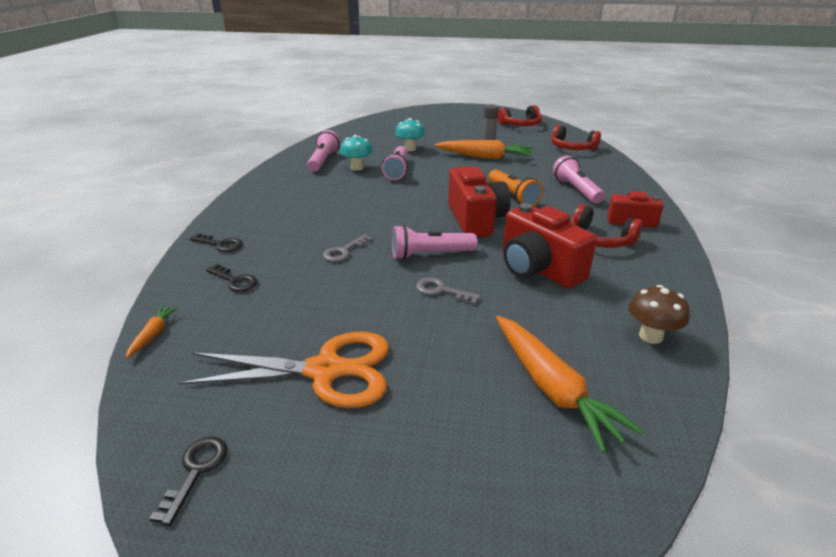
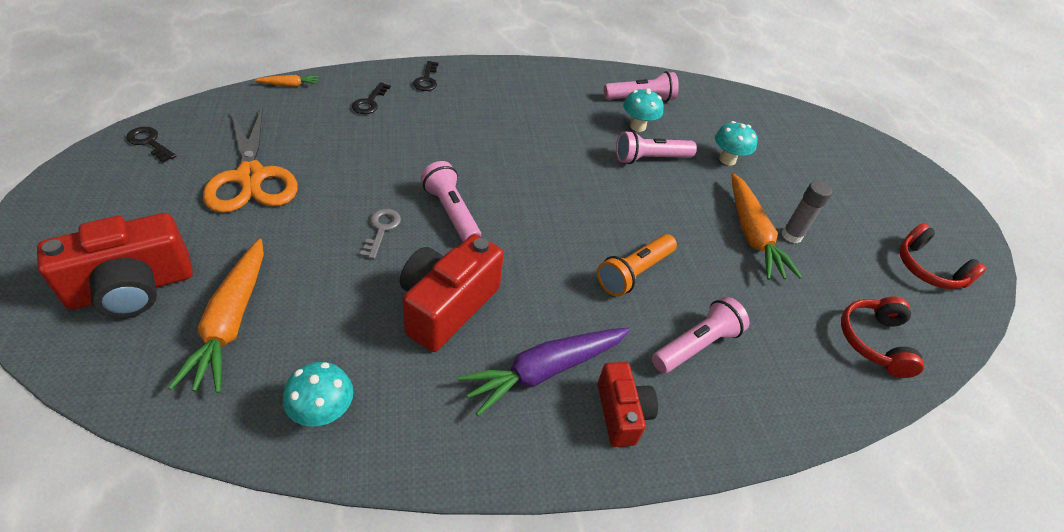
camera: 65 degrees right, 15 degrees up
(196, 471) = (149, 142): black key -> black key turned 135 degrees counterclockwise
(344, 251) = (438, 152): grey key -> none
(476, 220) = (548, 242): red camera -> red camera (132, 288)
(551, 388) = (231, 322): orange carrot -> orange carrot turned 45 degrees counterclockwise
(600, 239) = (545, 371): red headphones -> purple carrot
(650, 336) = (323, 412): brown mushroom -> turquoise mushroom

